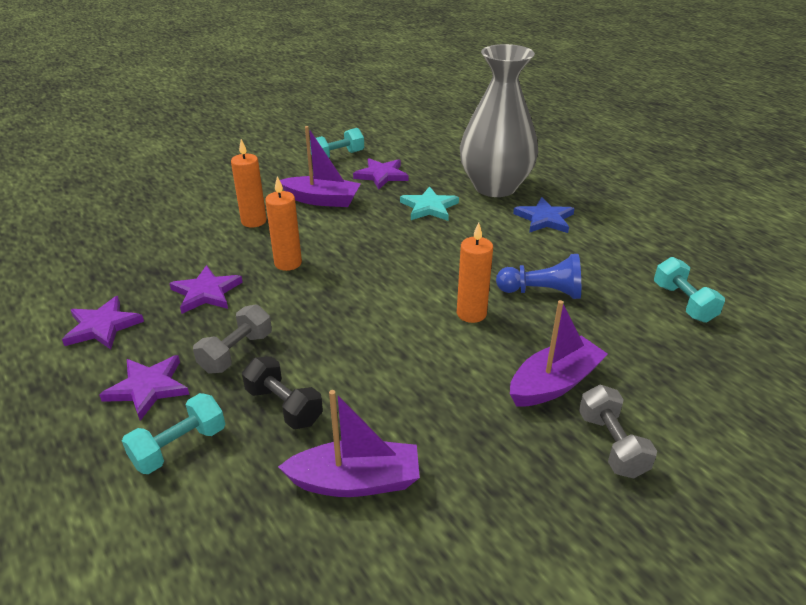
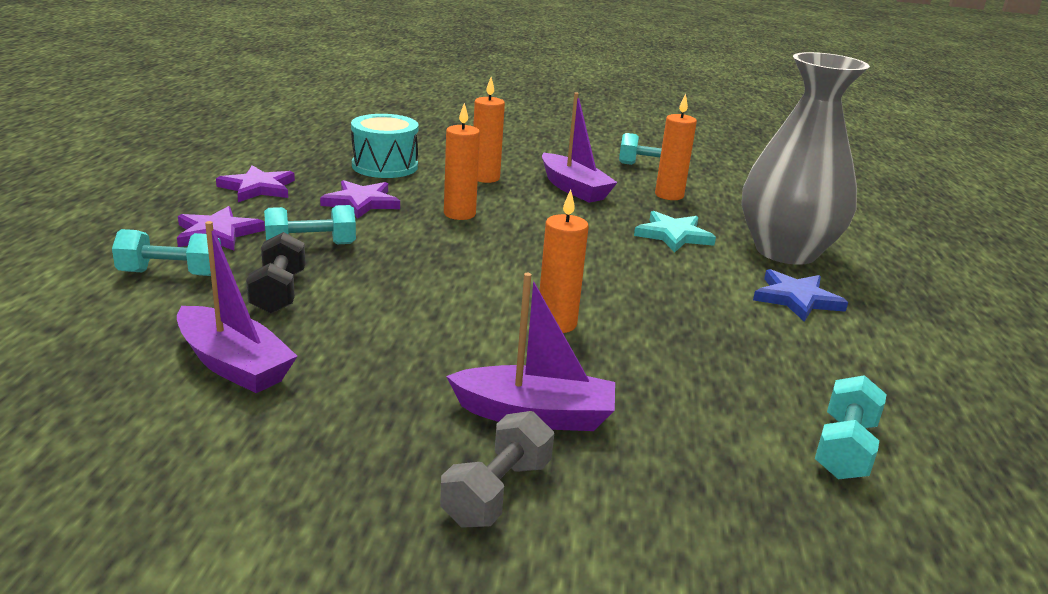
camera: 40 degrees right, 10 degrees down
(166, 249) = (385, 166): none -> turquoise drum
(236, 352) = (311, 245): grey dumbbell -> turquoise dumbbell
(381, 175) = (669, 195): purple star -> orange candle
(542, 292) = (668, 348): blue pawn -> none

